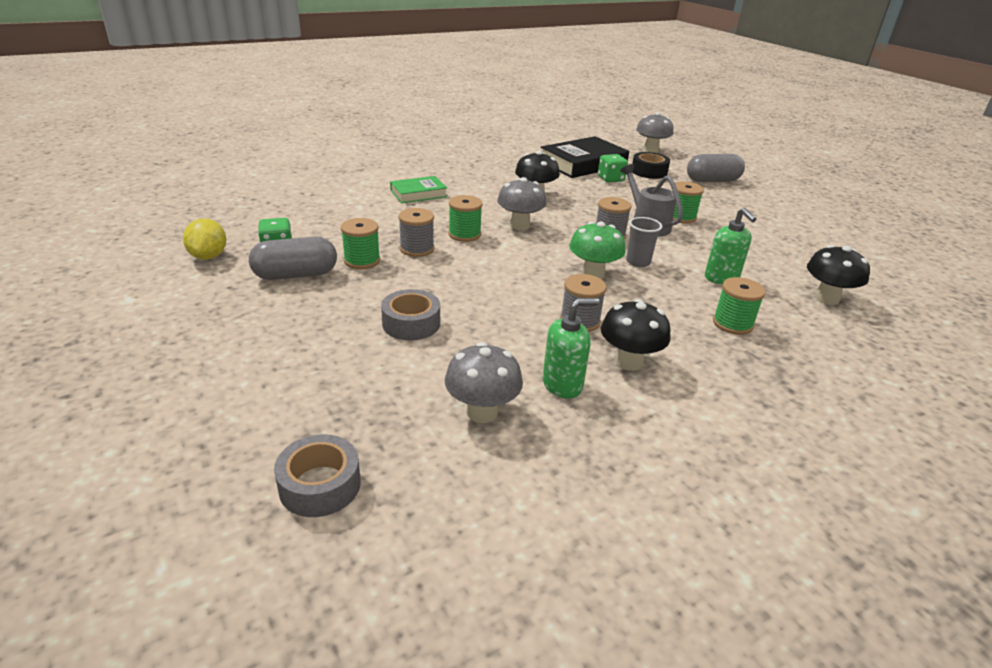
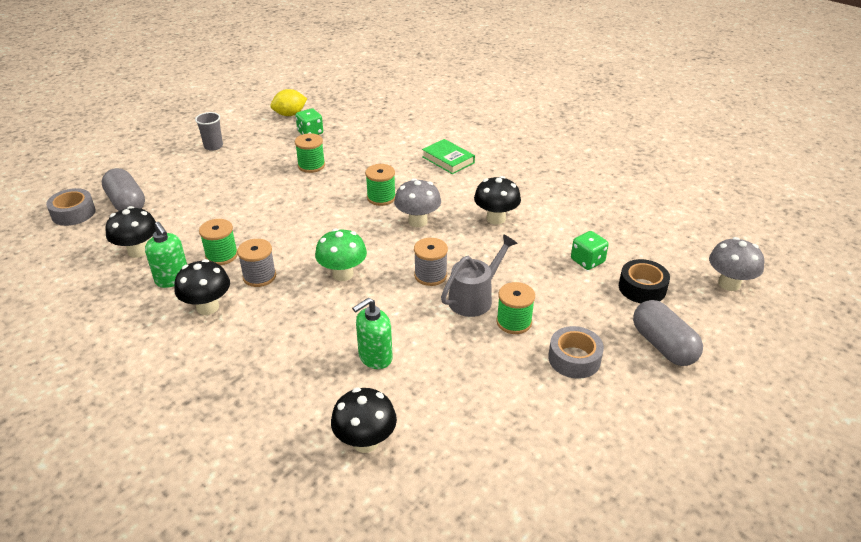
camera: 75 degrees right, 5 degrees up
(296, 275) = (279, 148): grey capsule -> grey capsule (127, 203)
(411, 323) = (232, 204): grey tape -> grey tape (574, 359)
(417, 249) = (342, 182): grey spool -> none
(482, 412) = (138, 251): grey mushroom -> black mushroom
(583, 163) = (618, 236): black book -> none
(638, 262) = (381, 298): grey cup -> grey cup (213, 146)
(732, 324) = (285, 365): green spool -> green spool (221, 255)

